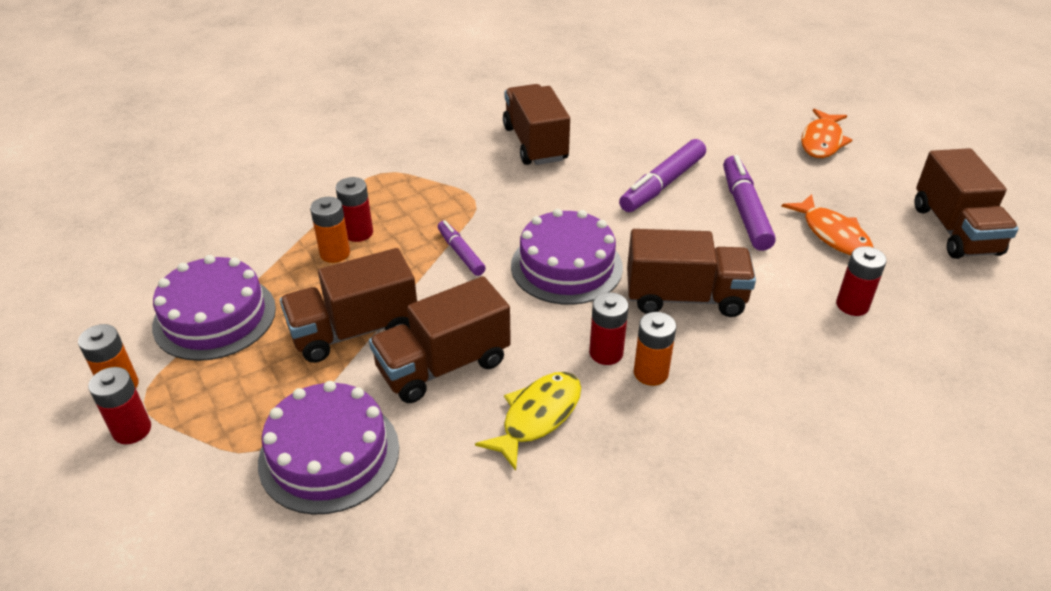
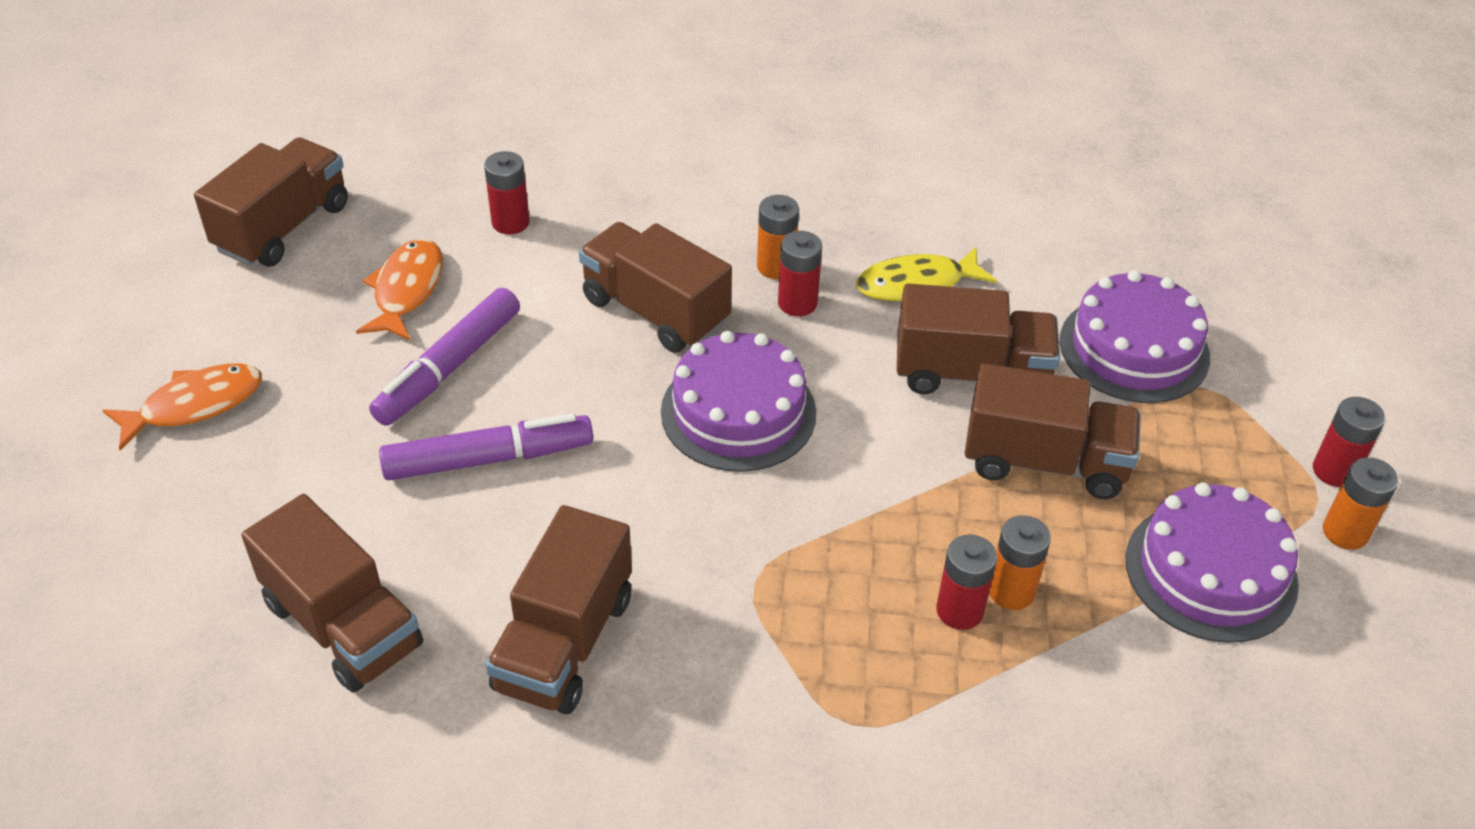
camera: 145 degrees left, 5 degrees up
(460, 253) = (846, 500): purple marker -> none
(630, 111) = (343, 625): none -> brown truck

